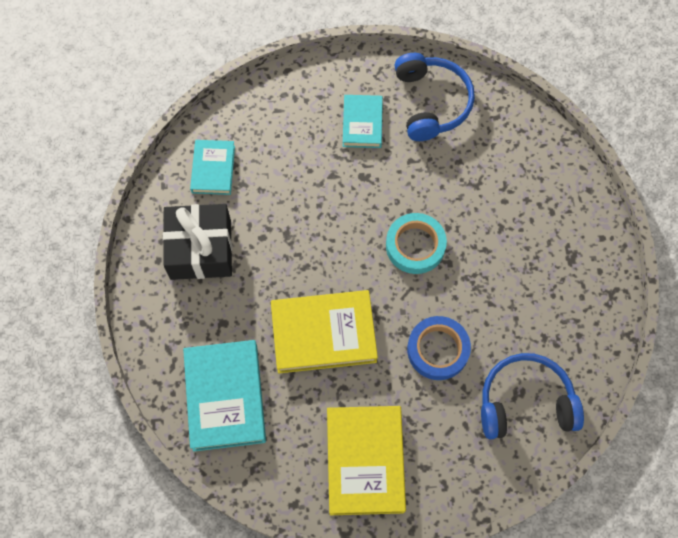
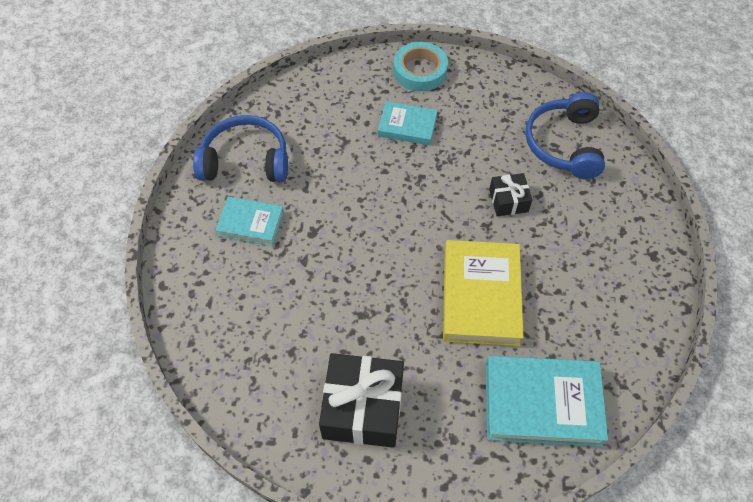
camera: 80 degrees left, 10 degrees down
(213, 169) = (264, 381): turquoise book -> turquoise book (407, 126)
(365, 461) = (616, 279): yellow book -> none
(415, 246) = (398, 200): turquoise tape -> turquoise tape (420, 71)
(438, 350) = (508, 201): blue tape -> black gift

